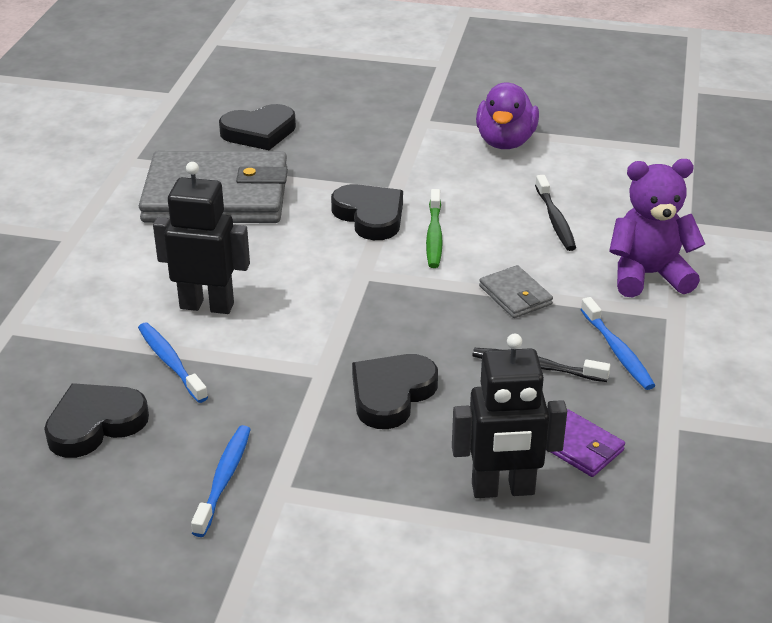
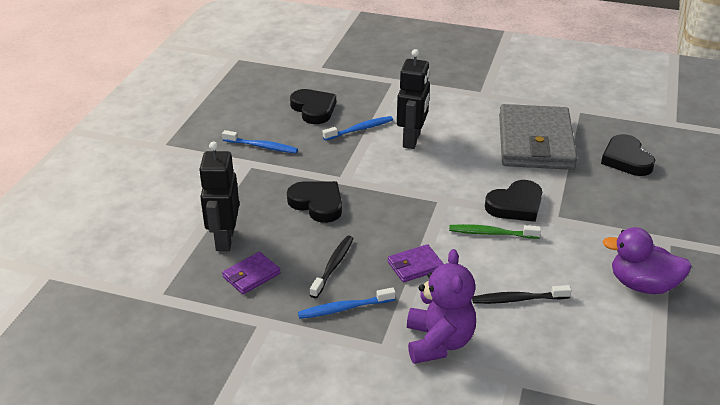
camera: 95 degrees right, 0 degrees up
(515, 295) = (415, 266): grey wallet -> purple wallet

